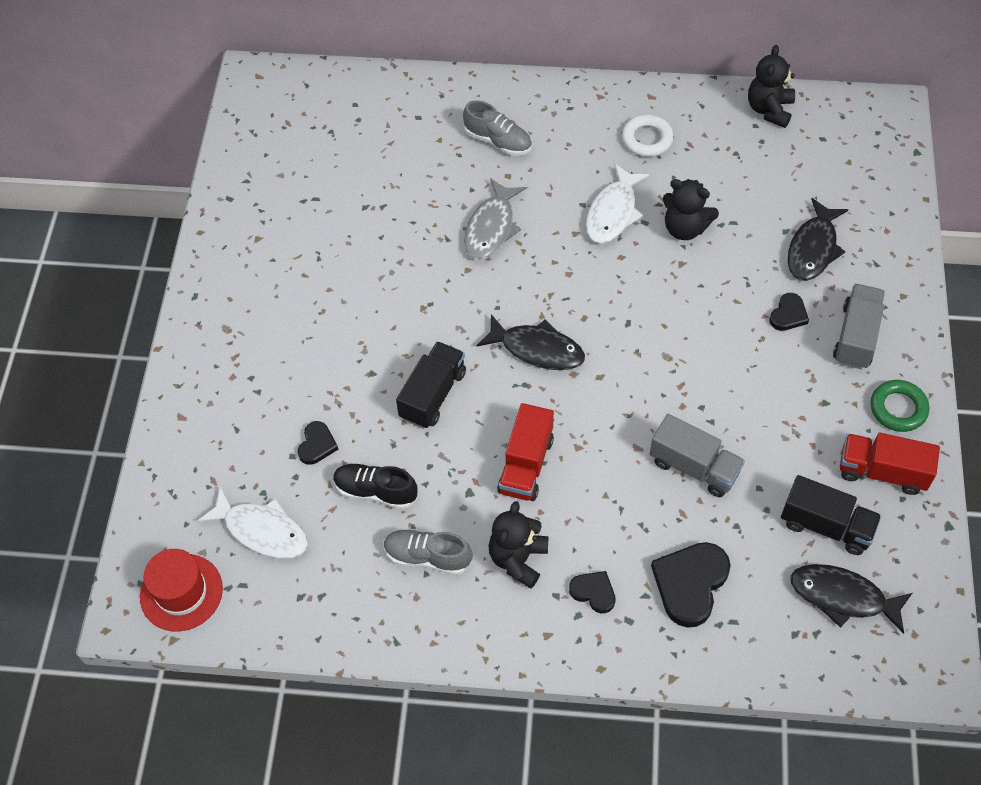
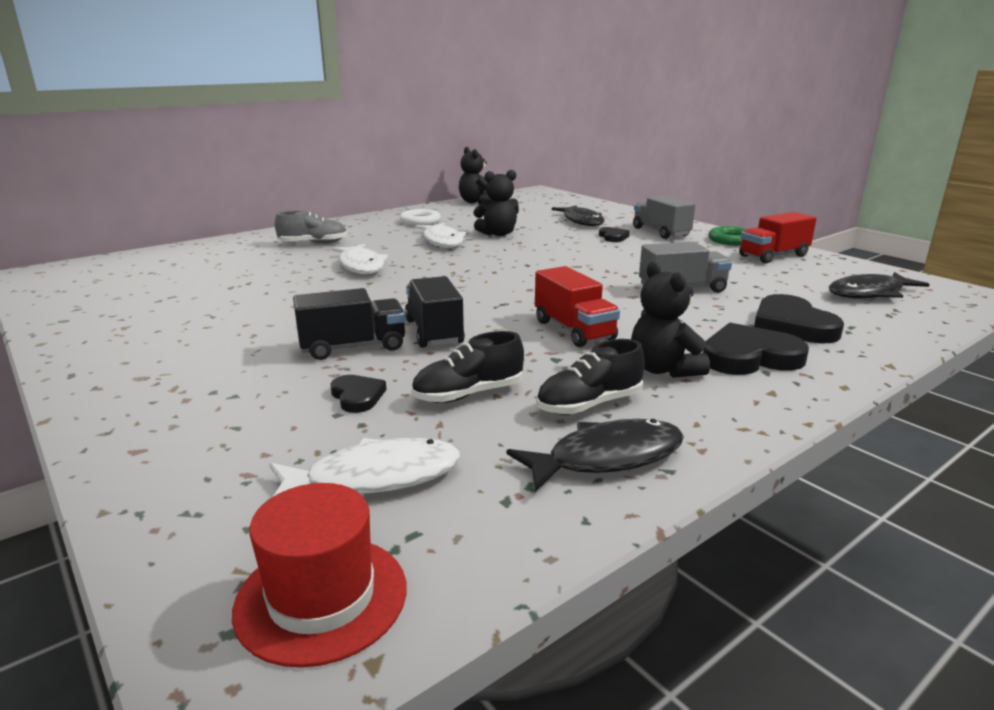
camera: 45 degrees left, 35 degrees down
(427, 557) = (589, 405): grey shoe -> black shoe
(491, 228) = (361, 266): grey fish -> white fish
(537, 349) = (484, 290): black fish -> black fish (607, 458)
(593, 592) = (749, 357): black heart -> black heart, size x1.83
(826, 525) = (796, 278): black truck -> black truck (353, 347)

